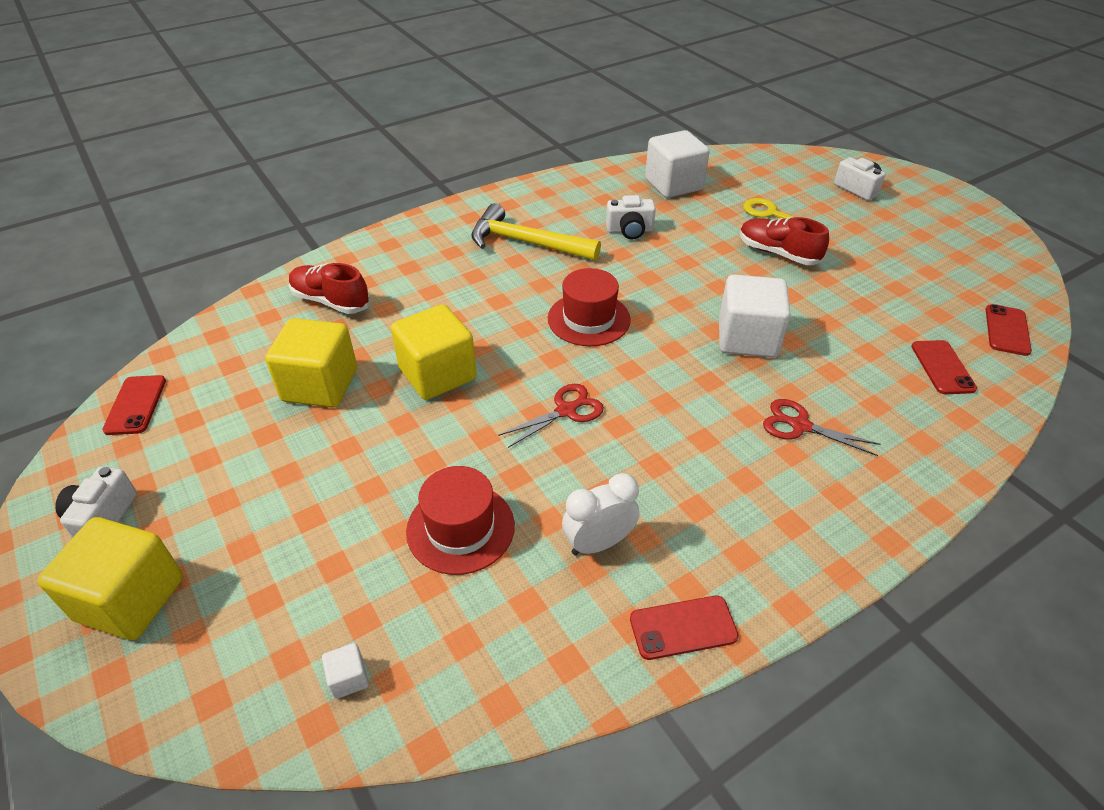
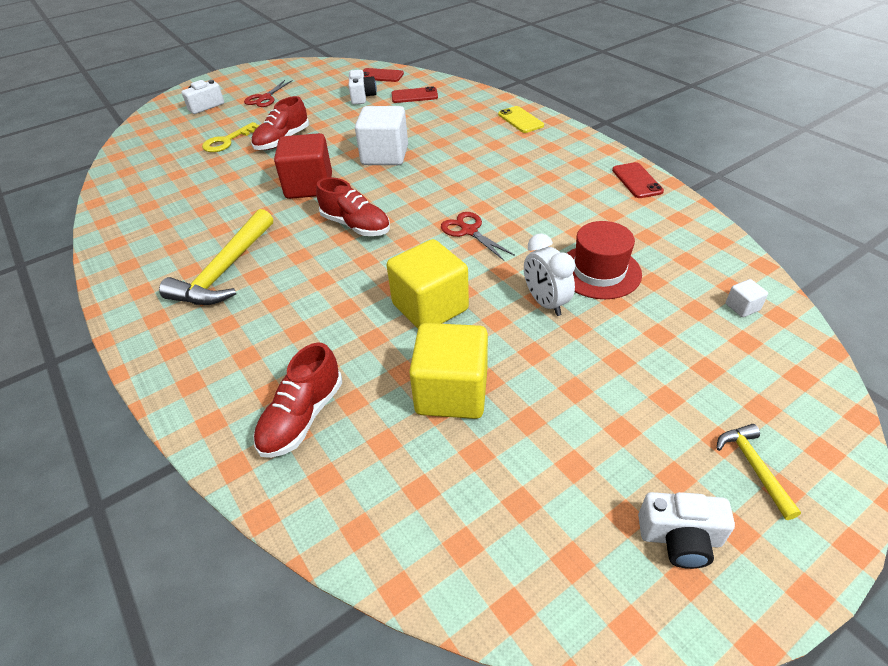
camera: 90 degrees left, 0 degrees up
(130, 599) = (754, 467): yellow cube -> yellow hammer
(136, 405) = (504, 581): red phone -> none
(589, 319) = (356, 225): red hat -> red shoe
(598, 543) = (589, 211): white clock -> white clock (545, 303)
(630, 230) = (225, 208): white camera -> white camera (362, 97)
(671, 281) = (309, 186): none -> red cube
(673, 185) = (155, 186): white cube -> none
(800, 426) = (471, 140): red scissors -> red scissors (265, 98)
(883, 494) = (520, 120): none -> yellow phone

